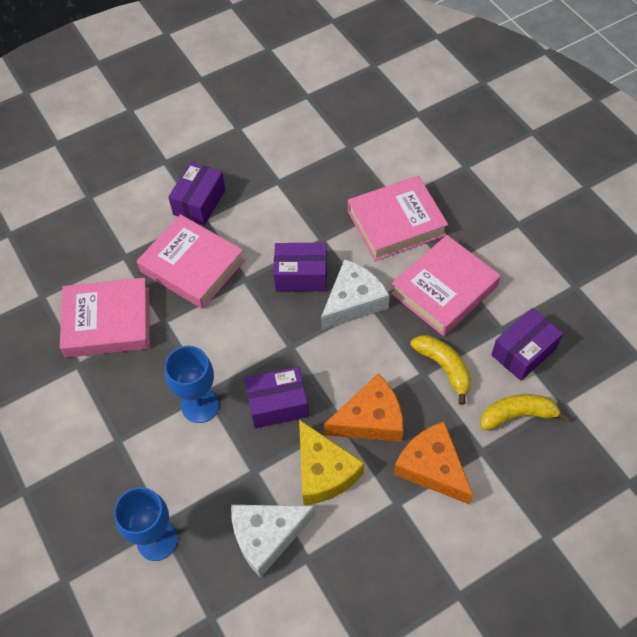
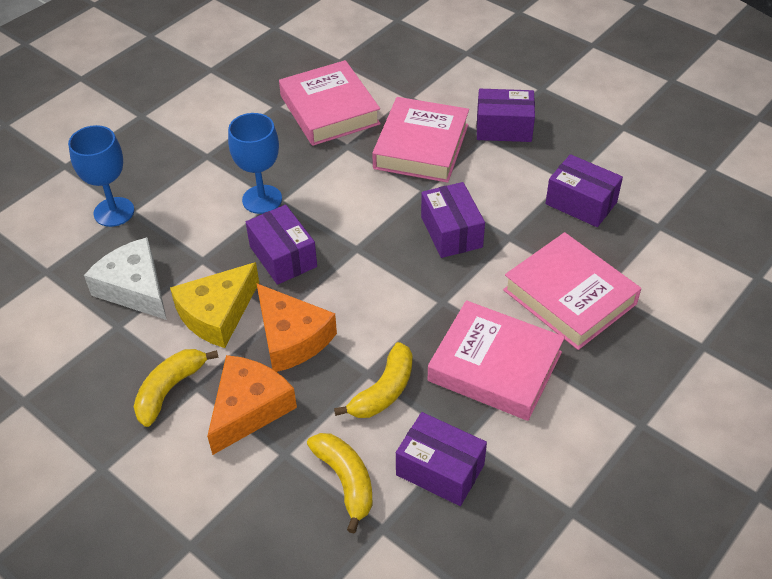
camera: 70 degrees right, 10 degrees down
(307, 183) = (581, 203): none -> purple box
(353, 301) = (438, 285): white cheese -> none
(394, 525) = (170, 390): none -> yellow banana

